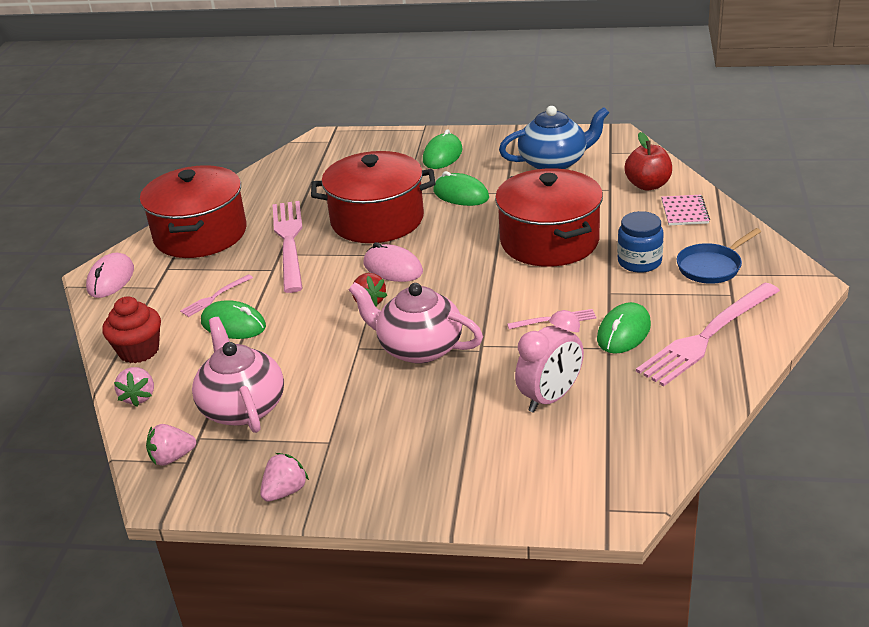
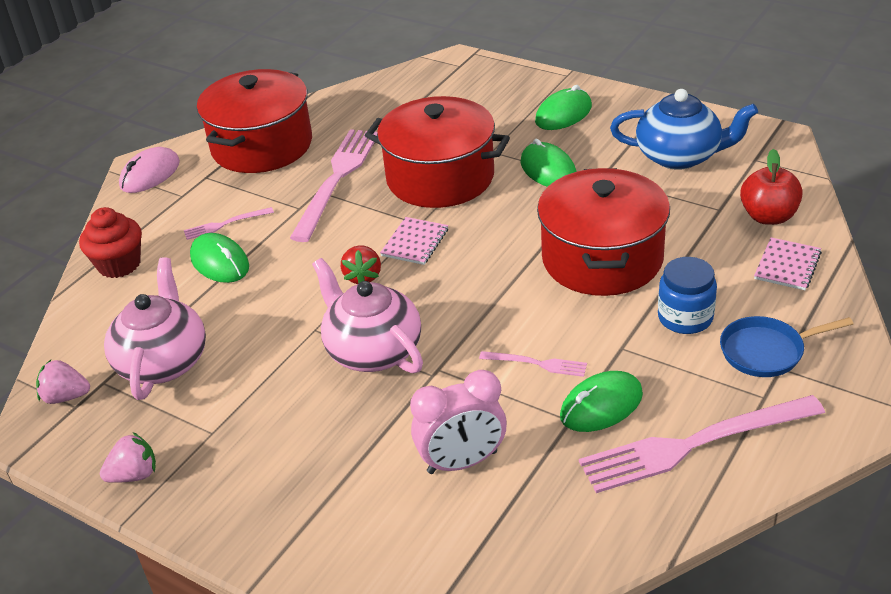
camera: 25 degrees right, 5 degrees up
(139, 397) = (84, 317): pink strawberry -> none
(393, 268) = (415, 242): pink mouse -> pink notebook

